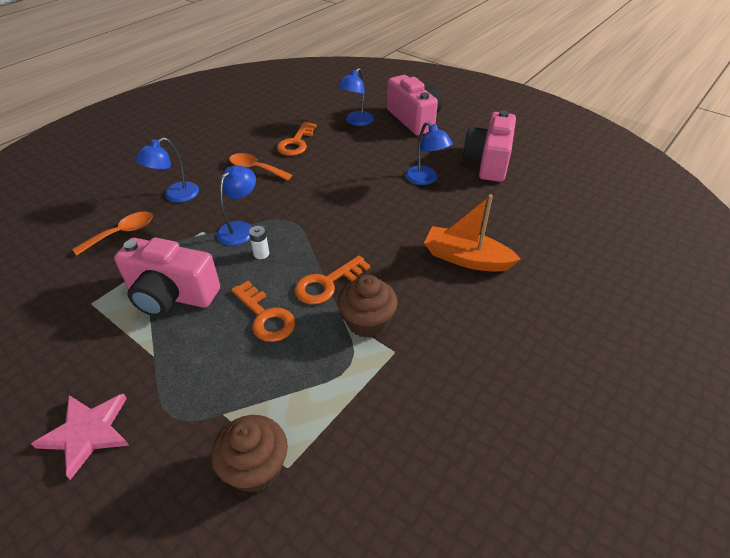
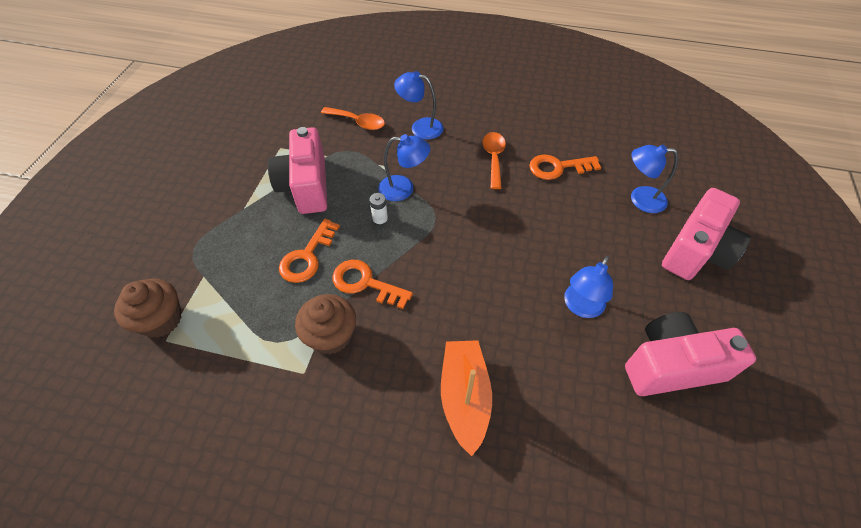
camera: 65 degrees right, 10 degrees up
(87, 433) = (170, 210): pink star -> none

